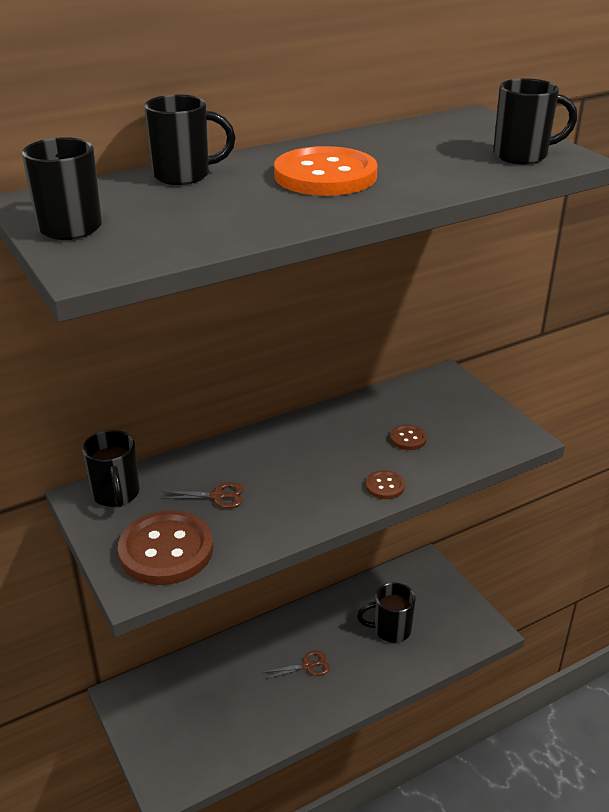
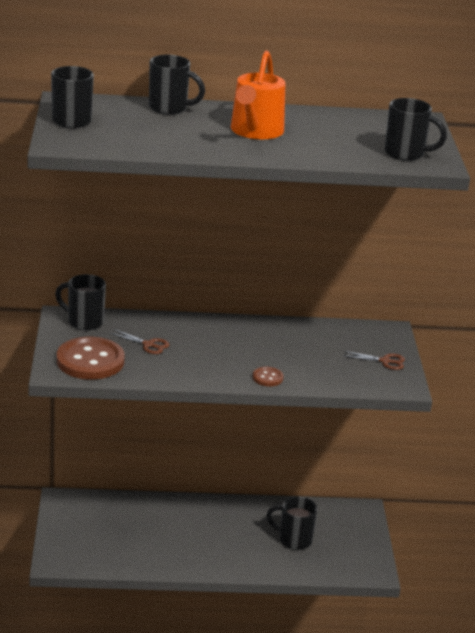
camera: 25 degrees right, 5 degrees down
(116, 495) = (84, 322): black mug -> black mug turned 105 degrees clockwise
(307, 666) = (209, 536): brown scissors -> brown scissors (384, 361)
(325, 176) = (255, 131): orange button -> orange watering can
(408, 438) = (315, 357): brown button -> none

